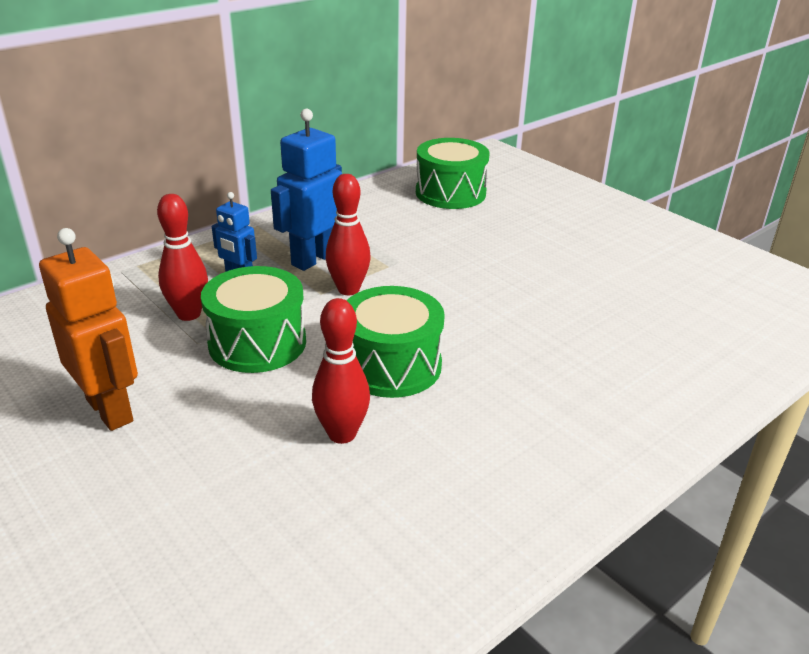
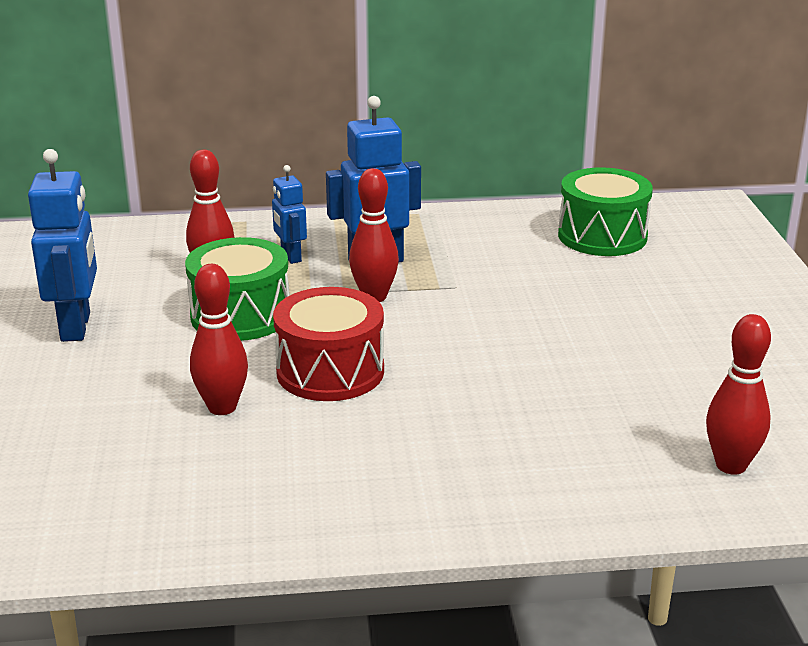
camera: 35 degrees right, 5 degrees down
(110, 410) = (76, 327): orange robot -> blue robot
(391, 365) = (330, 371): green drum -> red drum
(729, 332) = (731, 465): none -> red bowling pin

